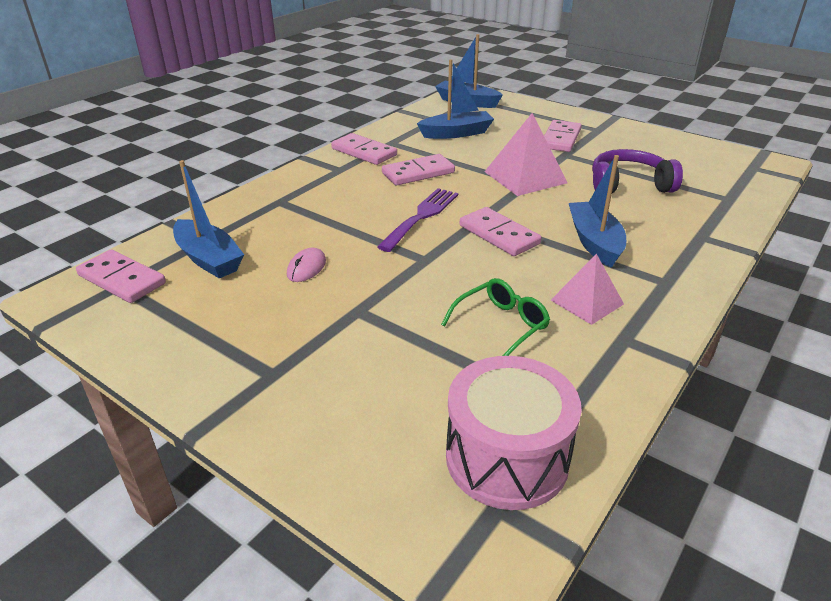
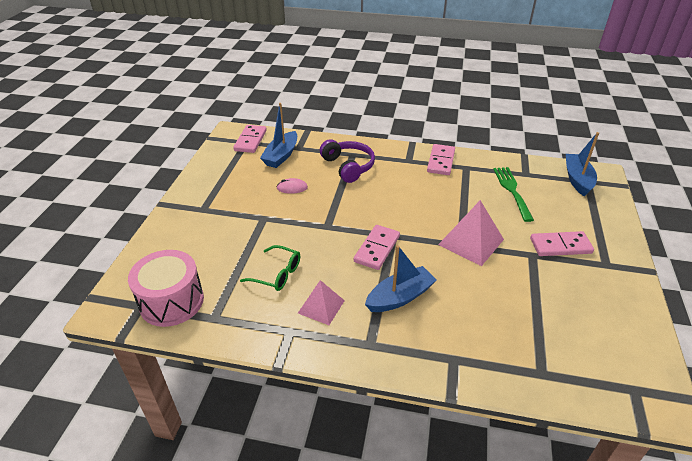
camera: 65 degrees right, 5 degrees up
(418, 173) = (432, 192): pink domino -> none
(421, 216) = (375, 210): purple fork -> none
(456, 133) = (512, 190): blue boat -> green fork
(629, 184) = (510, 302): purple headphones -> purple headphones (348, 166)

